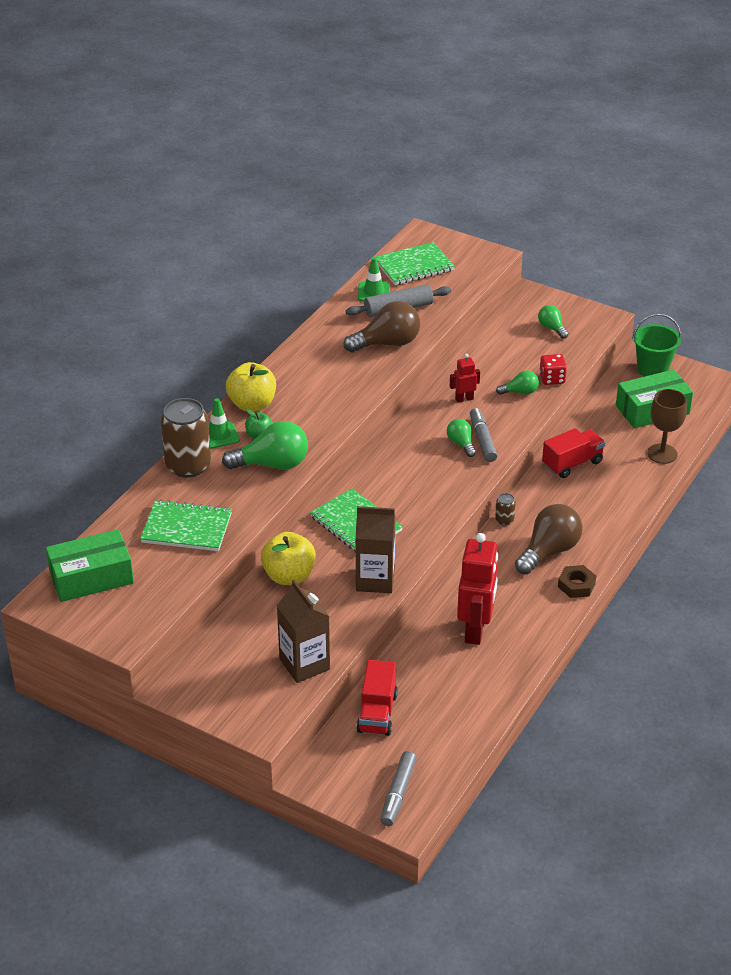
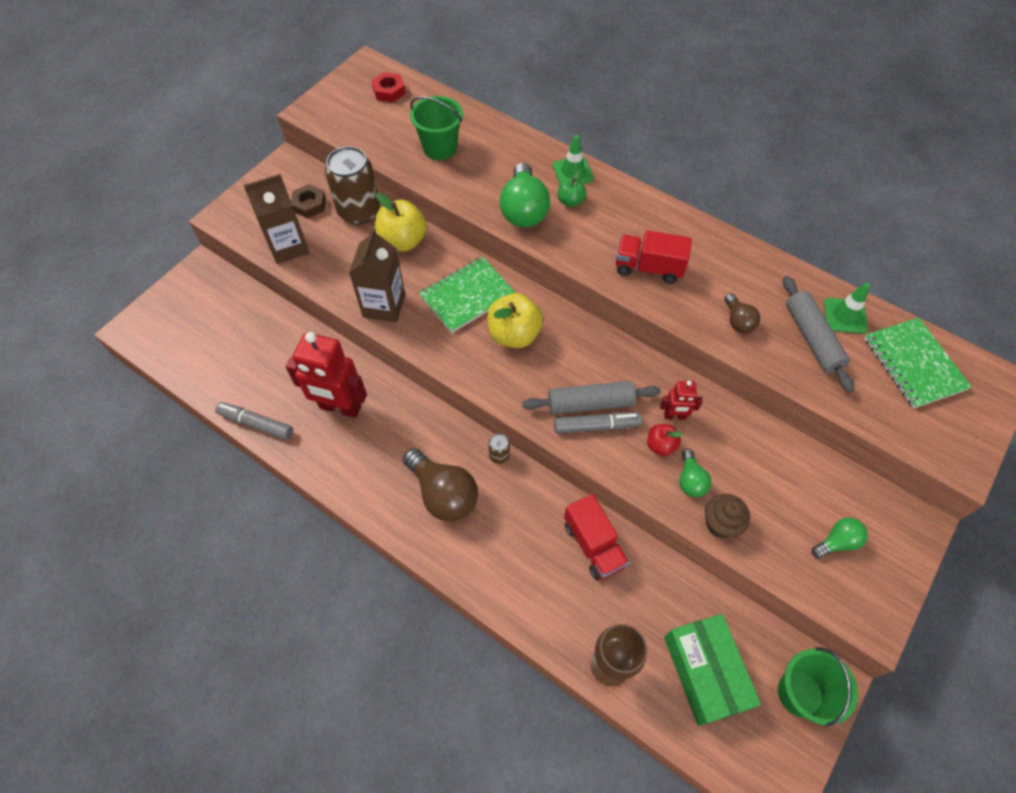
camera: 95 degrees right, 20 degrees up
(91, 577) = (389, 91): green box -> red nut
(186, 528) = (440, 148): green notebook -> green bucket
(188, 465) = (528, 150): brown can -> brown can (359, 211)
(252, 404) = (621, 197): yellow apple -> yellow apple (514, 334)
(377, 713) = (257, 318): red truck -> red truck (648, 268)
(387, 343) = (738, 321): brown light bulb -> brown light bulb, size x0.54
(398, 793) = (163, 326): grey marker -> grey marker (256, 424)
(461, 444) = (590, 403): green light bulb -> grey rolling pin
(464, 399) = (674, 416): red robot -> red robot turned 105 degrees clockwise
(493, 406) = (660, 445): none -> red apple
(552, 379) = (720, 523): red dice -> brown cupcake
(576, 585) = (385, 513): brown nut -> brown nut (309, 205)

